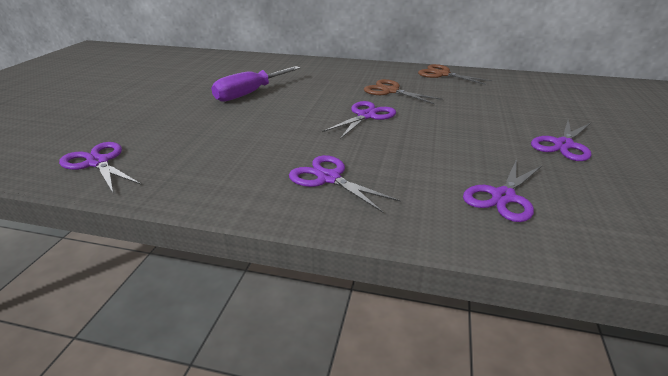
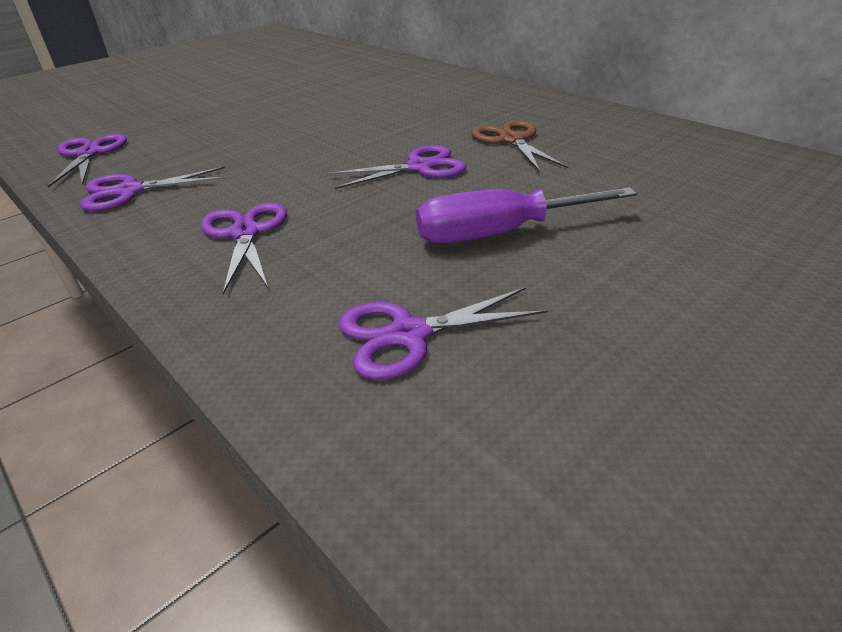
camera: 35 degrees right, 5 degrees up
(250, 93) = (332, 109): purple screwdriver -> purple screwdriver (499, 233)
(442, 74) = (639, 130): brown scissors -> none
(563, 145) = (658, 293): purple scissors -> purple scissors (130, 191)

